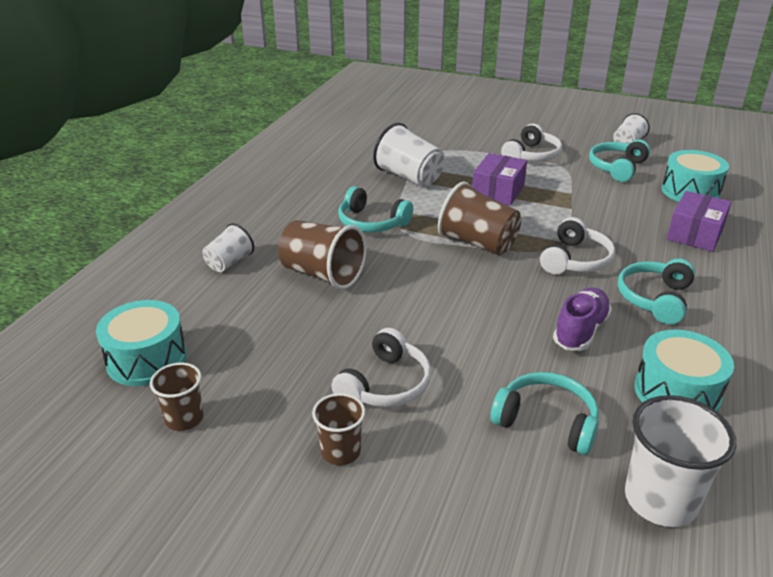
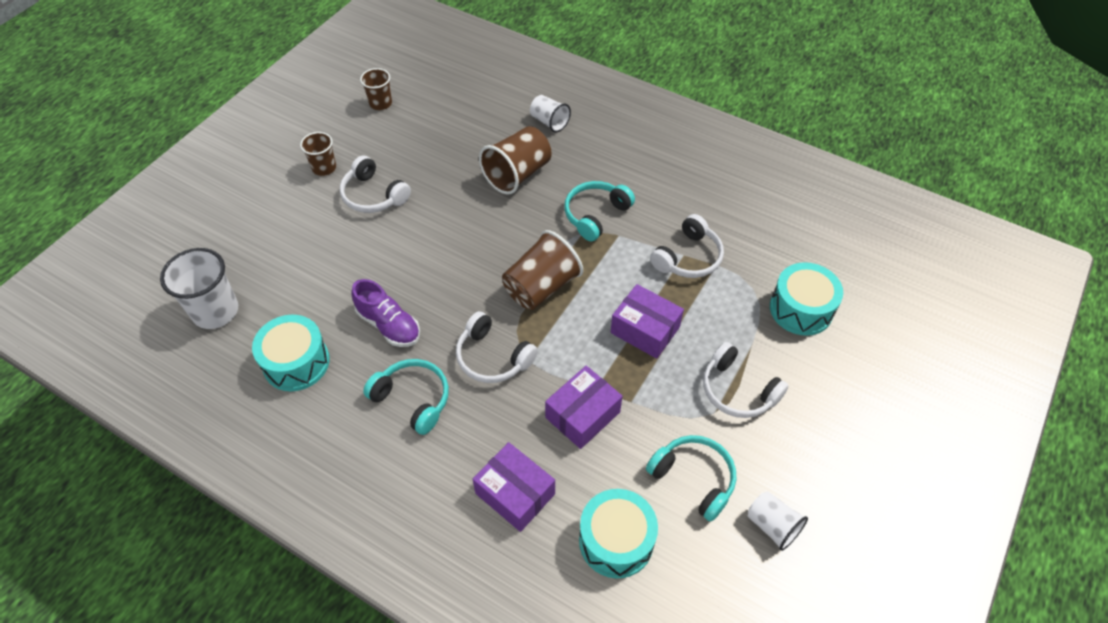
camera: 100 degrees right, 20 degrees up
(147, 359) = (442, 85): turquoise drum -> turquoise drum (801, 309)
(409, 177) = (688, 257): white cup -> white headphones
(546, 422) = (303, 273): turquoise headphones -> none
(600, 211) = (582, 415): none -> purple box

